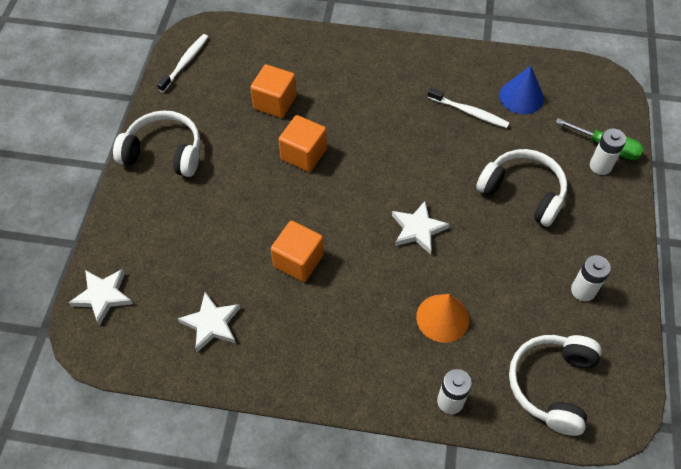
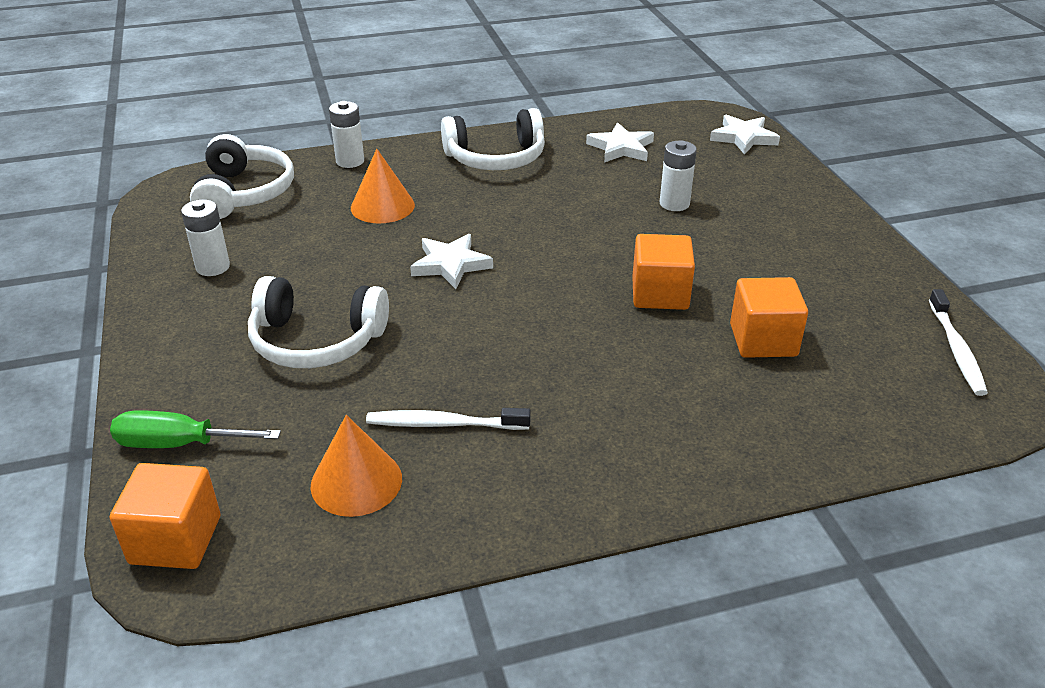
camera: 155 degrees right, 20 degrees down
(164, 152) = (836, 245): white headphones -> white headphones (496, 158)
(298, 261) = (575, 205): orange cube -> orange cube (175, 540)
(521, 97) = (356, 481): blue cone -> orange cone
(600, 166) = (190, 411): white battery -> white battery (674, 204)

